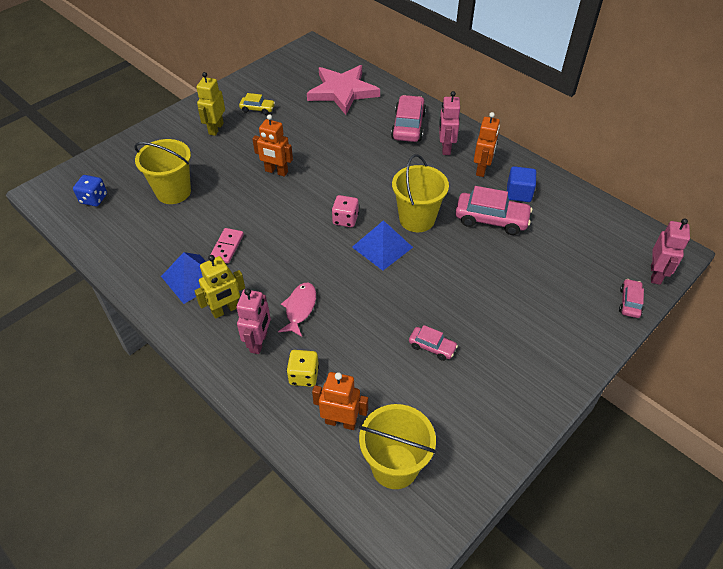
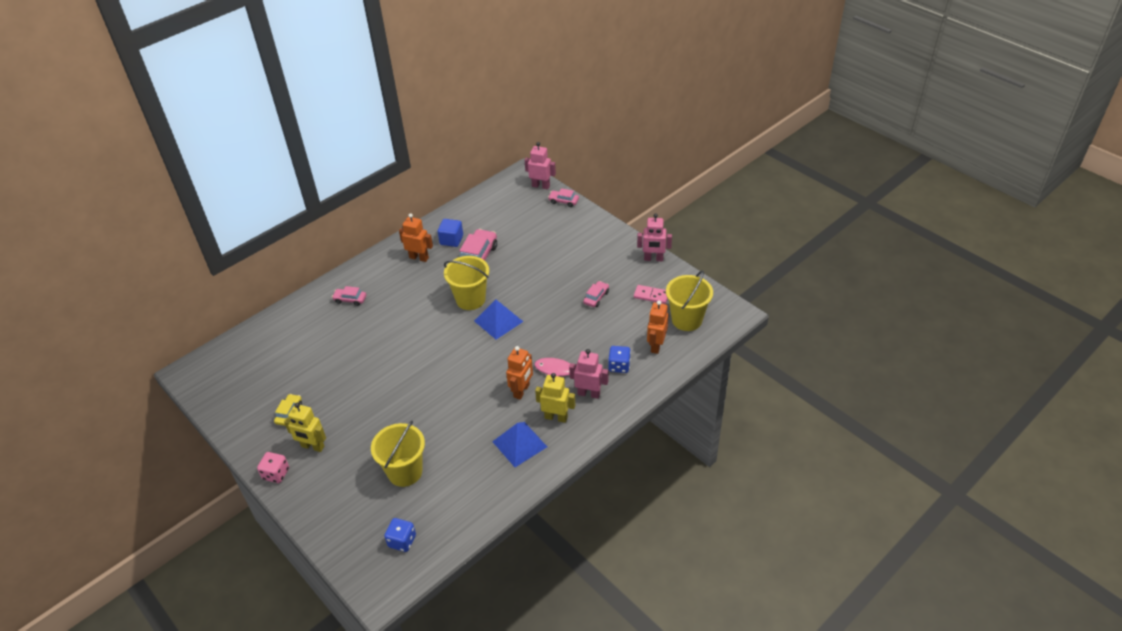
camera: 85 degrees left, 5 degrees down
(225, 310) = (556, 417): yellow robot -> yellow robot turned 45 degrees counterclockwise
(227, 247) = (485, 422): pink domino -> pink domino (651, 295)
(276, 171) = (392, 393): orange robot -> orange robot (522, 391)
(304, 375) = (619, 366): yellow dice -> blue dice
(343, 91) = (281, 345): pink star -> none
(345, 219) = (464, 343): pink dice -> pink dice (276, 474)
(408, 126) = (350, 299): pink car -> pink car, size x0.55
(445, 148) = (387, 277): pink robot -> pink robot (653, 259)

